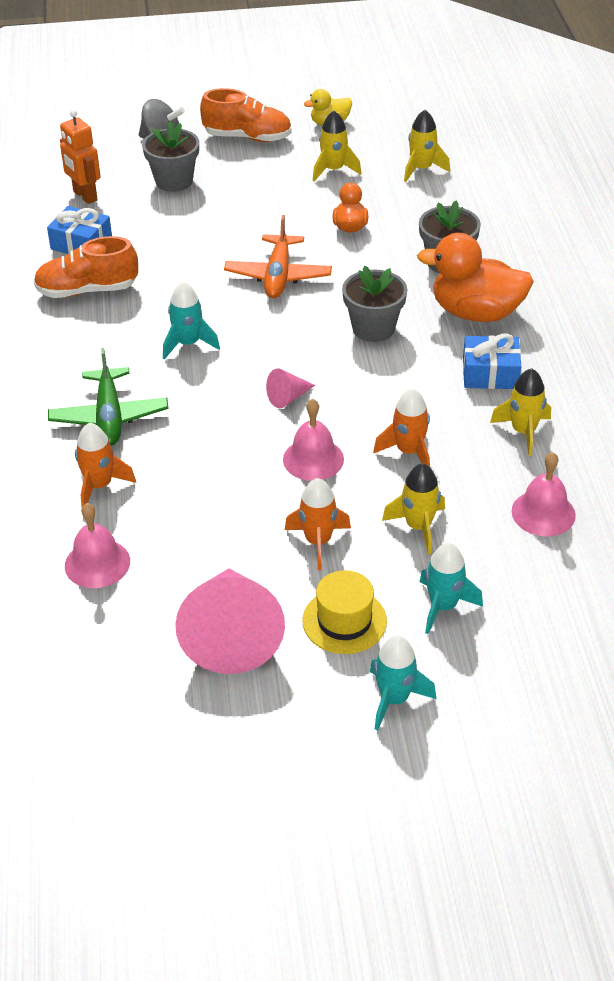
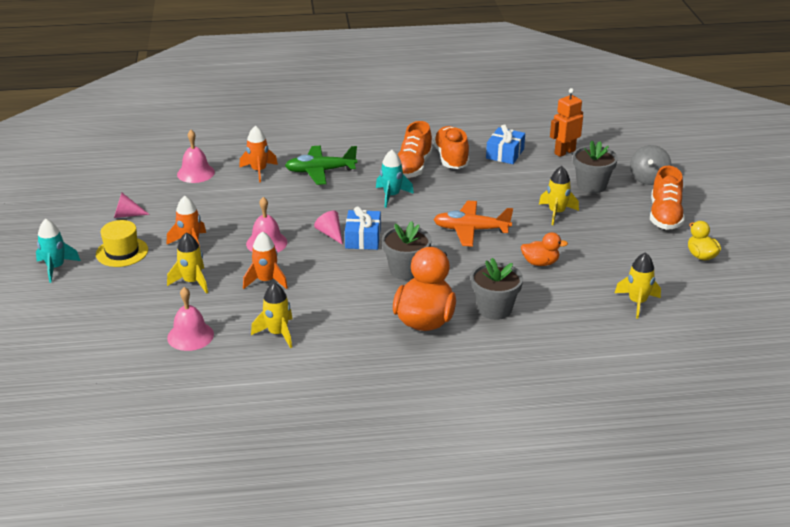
camera: 90 degrees right, 10 degrees down
(109, 325) = (412, 167): none -> orange shoe
(231, 634) = (127, 215): pink cone -> pink cone, size x0.44
(333, 170) = (624, 256): yellow rocket -> yellow rocket (556, 213)
(443, 606) = (120, 288): turquoise rocket -> none
(490, 374) = (347, 322): blue gift -> blue gift (363, 238)

